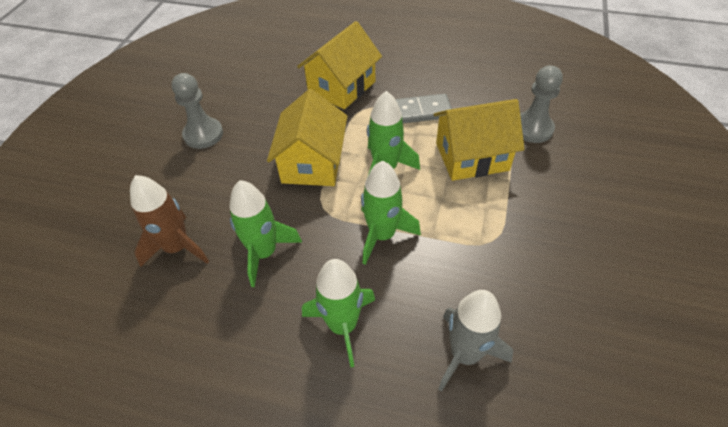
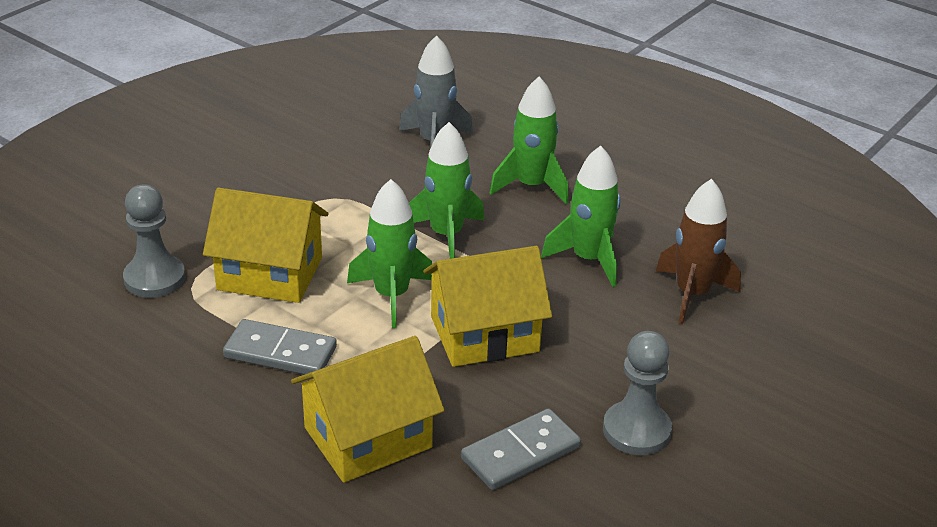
camera: 160 degrees left, 15 degrees down
(262, 104) = (520, 453): none -> grey domino
(312, 162) = (484, 334): yellow house -> yellow house turned 45 degrees clockwise

